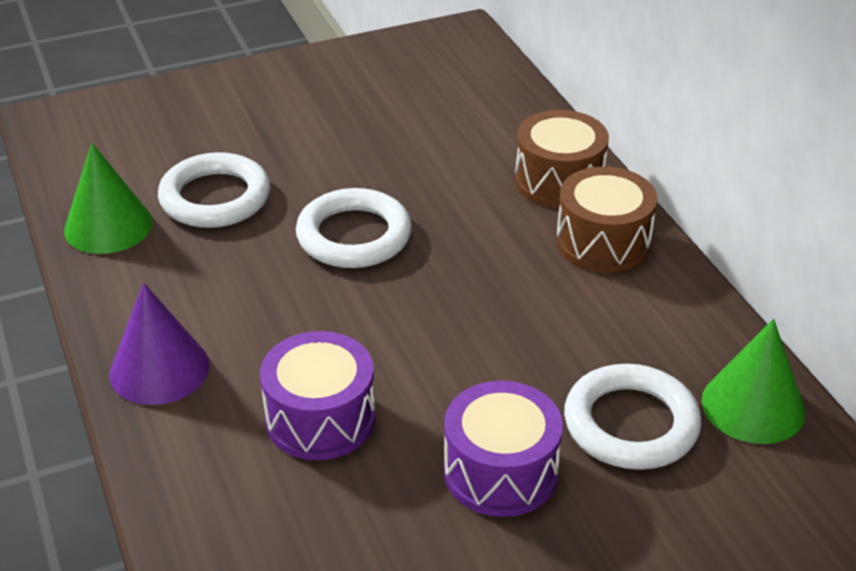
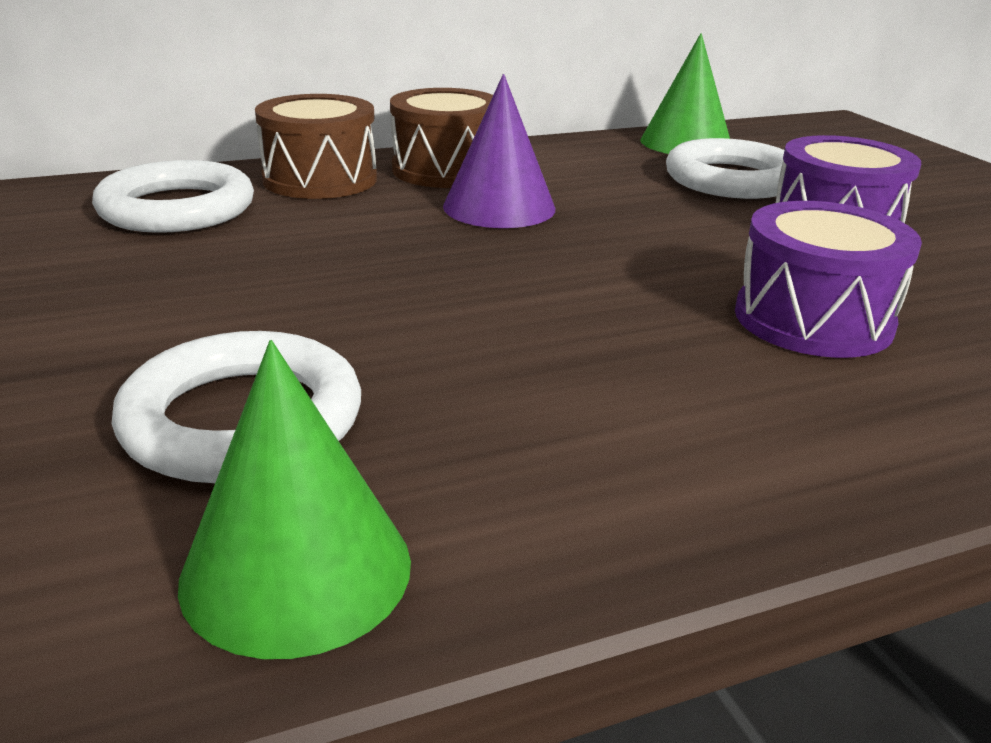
camera: 90 degrees left, 10 degrees down
(159, 369) = (774, 459): purple cone -> purple cone (499, 207)
(354, 236) = (404, 293): white ring -> white ring (177, 208)

